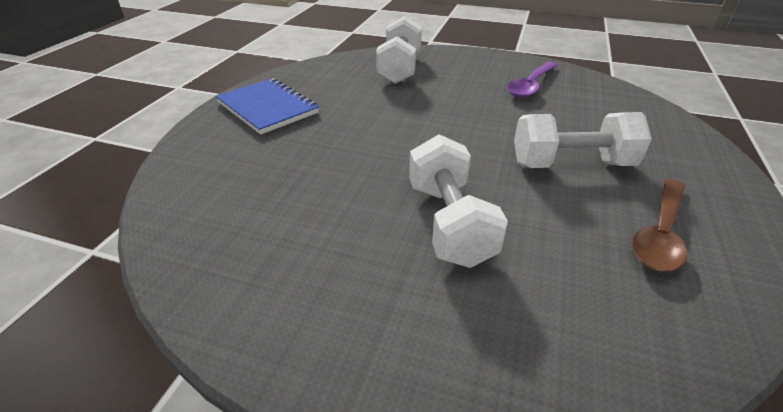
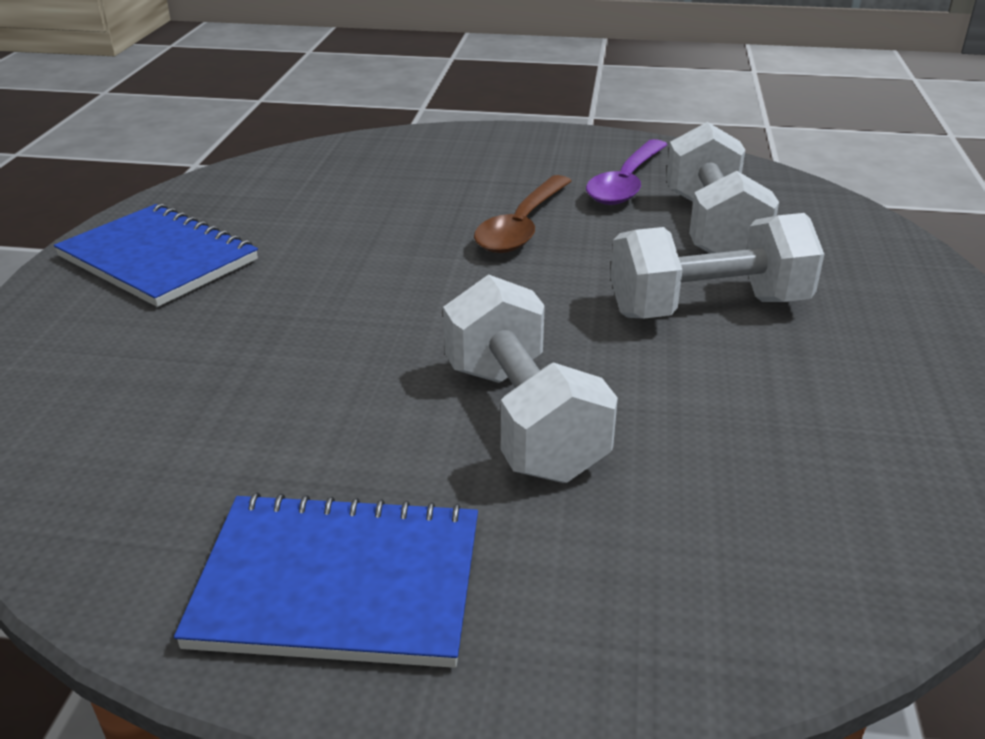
camera: 10 degrees left, 5 degrees down
(322, 316) = (338, 584): none -> blue notebook
(399, 68) = (391, 169): white dumbbell -> white dumbbell (712, 228)
(660, 233) = (853, 400): brown spoon -> brown spoon (522, 226)

